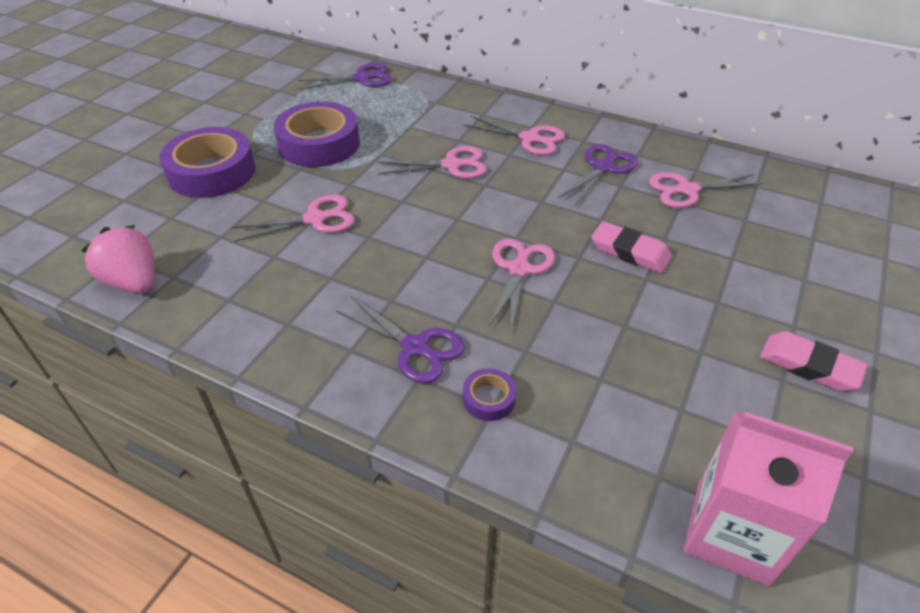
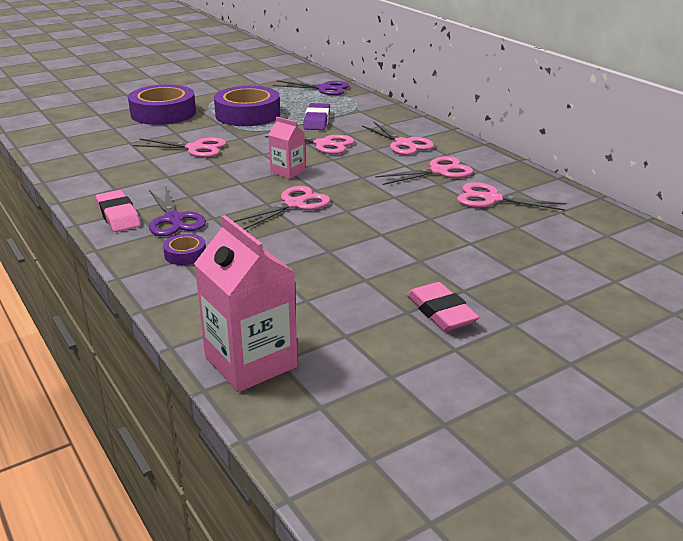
camera: 30 degrees right, 15 degrees down
(133, 282) = (58, 149): pink strawberry -> none
(406, 130) = (317, 121): none -> purple eraser
(459, 221) = (288, 172): none -> pink carton
(603, 167) = (439, 171): purple scissors -> pink scissors
(630, 252) = (390, 218): pink eraser -> pink eraser (118, 216)

